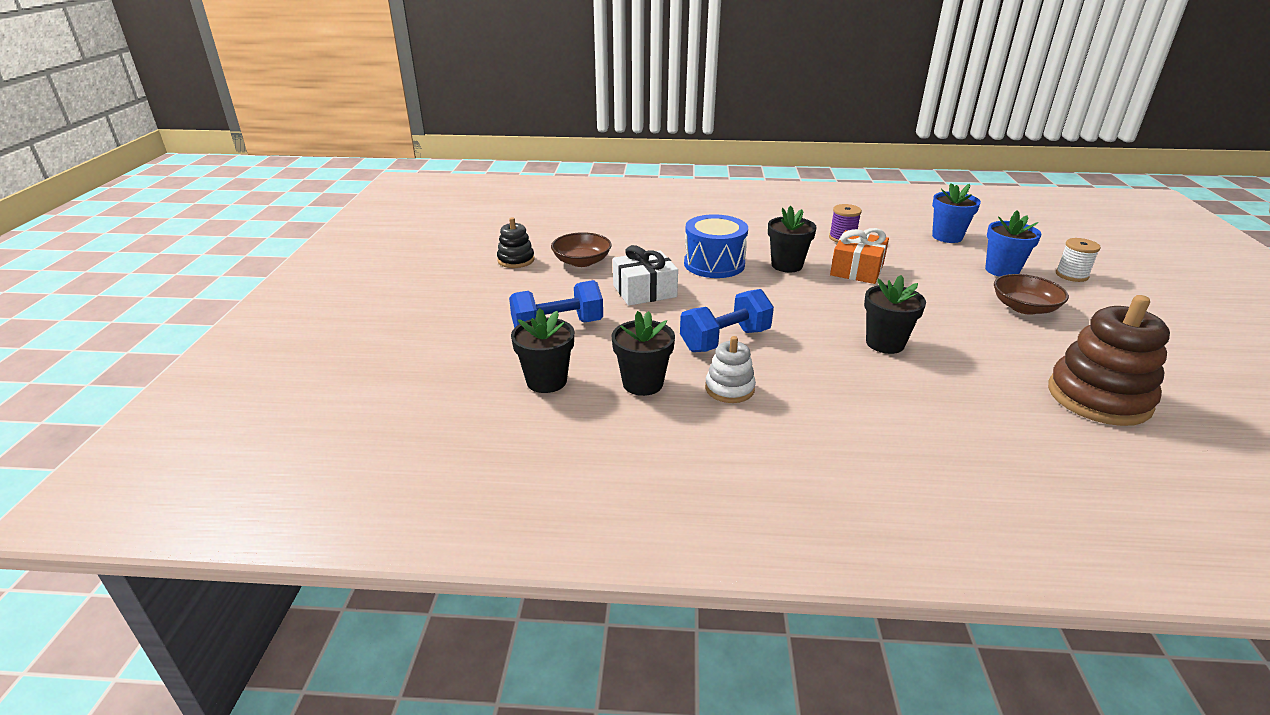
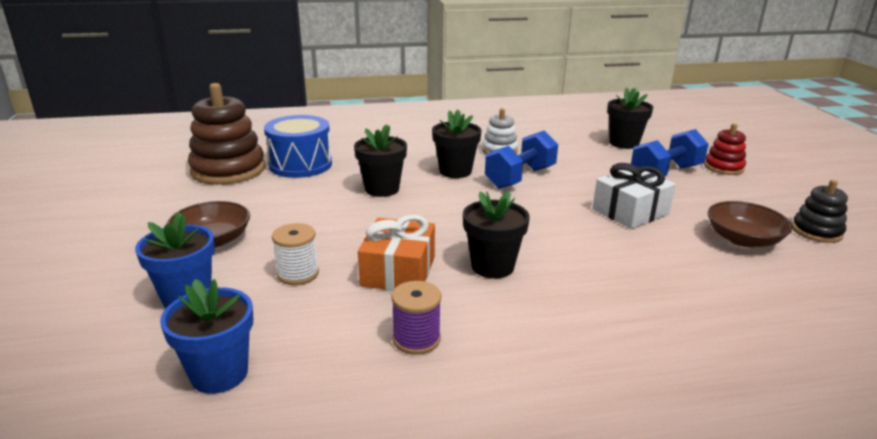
camera: 165 degrees right, 5 degrees down
(482, 326) = (723, 167): none -> red stacking toy
(642, 383) = (560, 148): black flower pot -> black flower pot (455, 171)
(714, 264) = (585, 256): blue drum -> blue drum (300, 164)
(1071, 275) = (86, 302): white spool -> white spool (298, 274)

